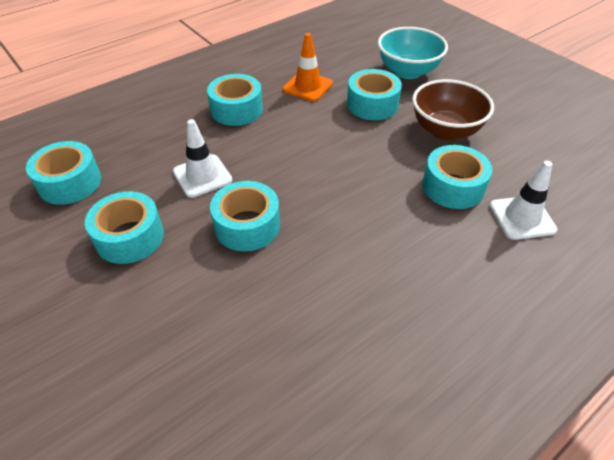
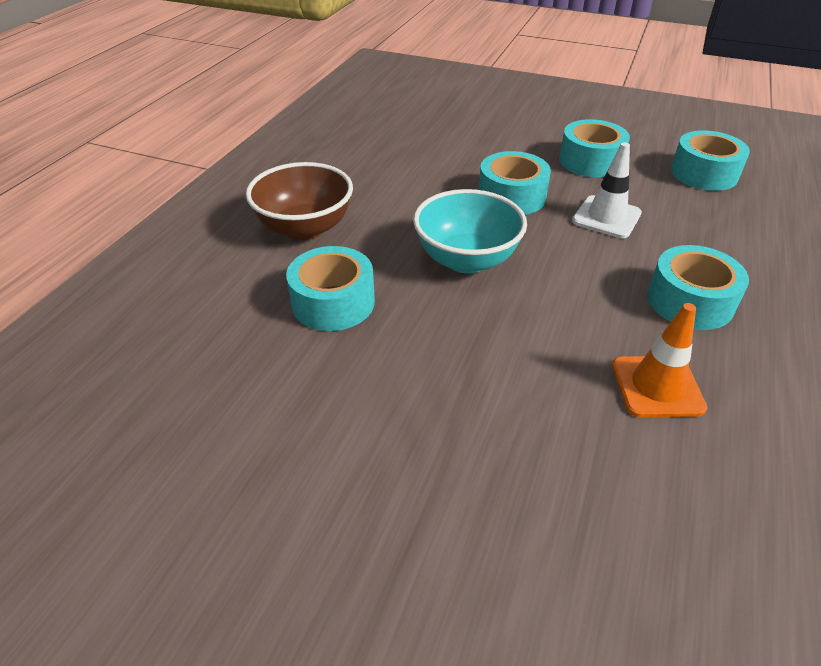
camera: 150 degrees right, 5 degrees down
(372, 104) = (525, 393): turquoise tape -> none
(408, 71) = (530, 519): turquoise bowl -> turquoise bowl (466, 260)
(445, 130) = (380, 387): brown bowl -> brown bowl (305, 228)
(522, 217) = (239, 295): white traffic cone -> none

